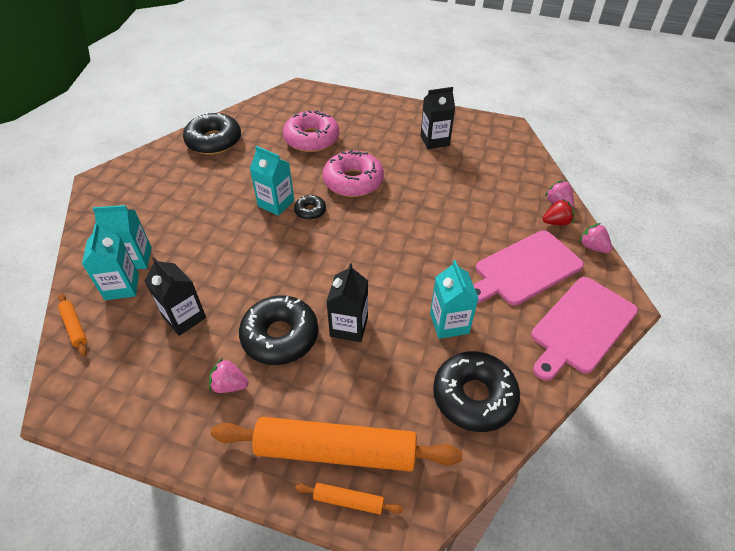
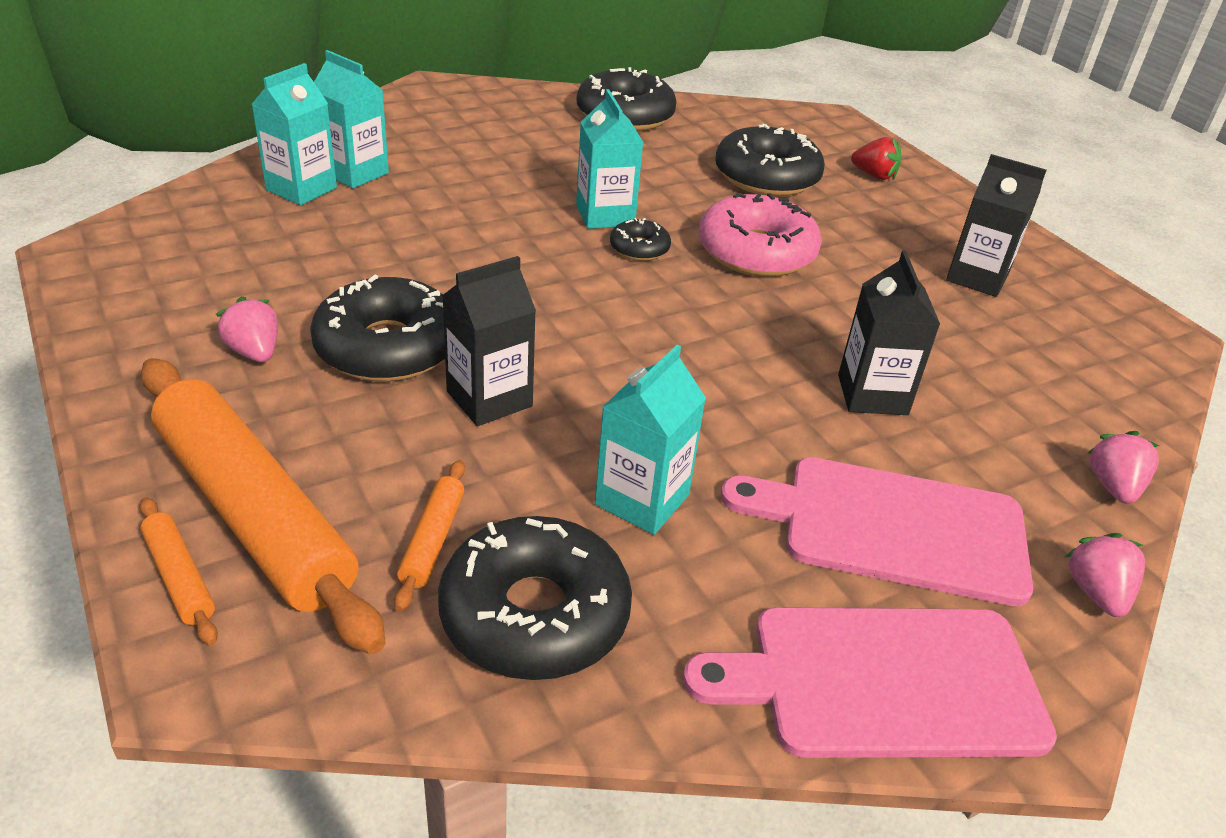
camera: 40 degrees right, 10 degrees down
(74, 327) = (202, 194): orange rolling pin -> orange rolling pin (432, 540)
(184, 317) = (315, 256): black carton -> black carton (872, 395)
(311, 139) = (766, 177): pink donut -> black donut
(556, 222) = (1065, 509): red strawberry -> red strawberry (874, 175)

